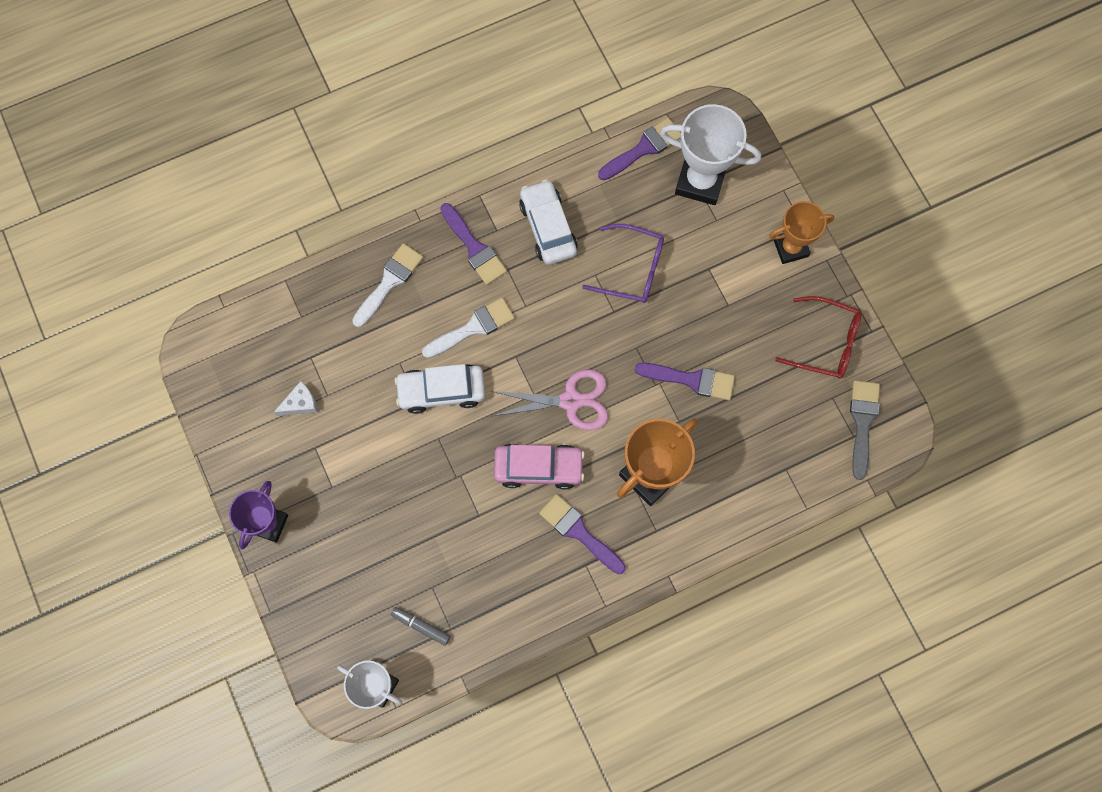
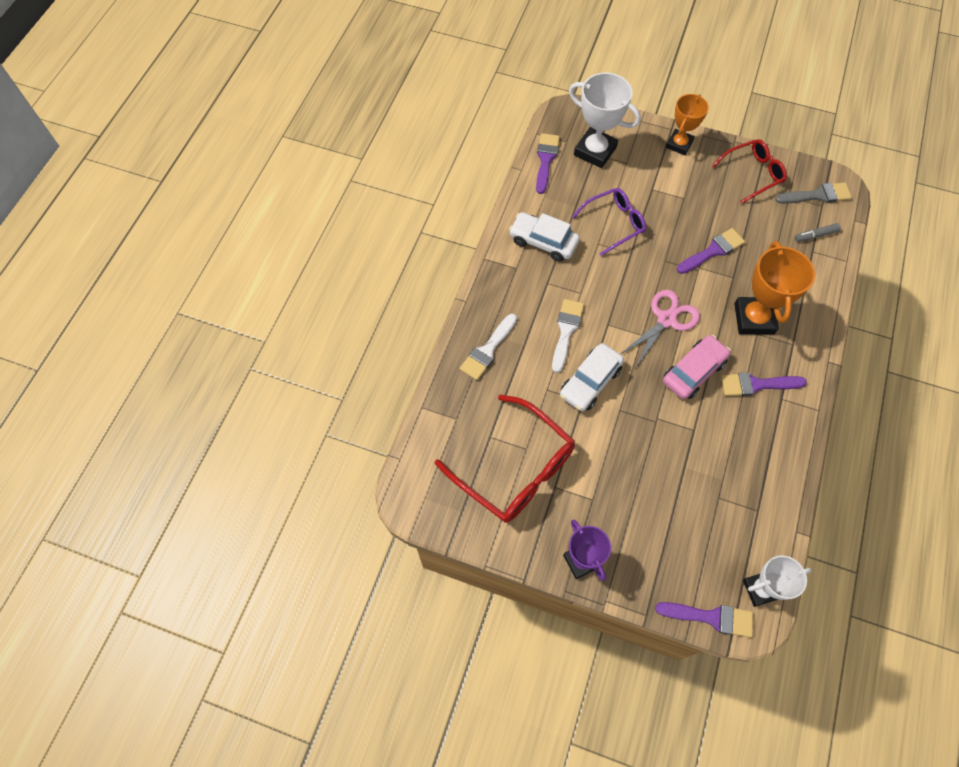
camera: 45 degrees left, 10 degrees down
(300, 403) = (516, 469): white cheese -> red glasses
(389, 282) = (487, 350): white brush -> white brush turned 135 degrees counterclockwise
(421, 626) = (740, 527): grey marker -> grey marker (815, 235)
(474, 248) = (515, 288): purple brush -> purple brush (711, 617)
(700, 181) = (595, 151): white trophy -> white trophy turned 60 degrees clockwise
(862, 422) = (817, 195): grey brush -> grey brush turned 120 degrees clockwise

